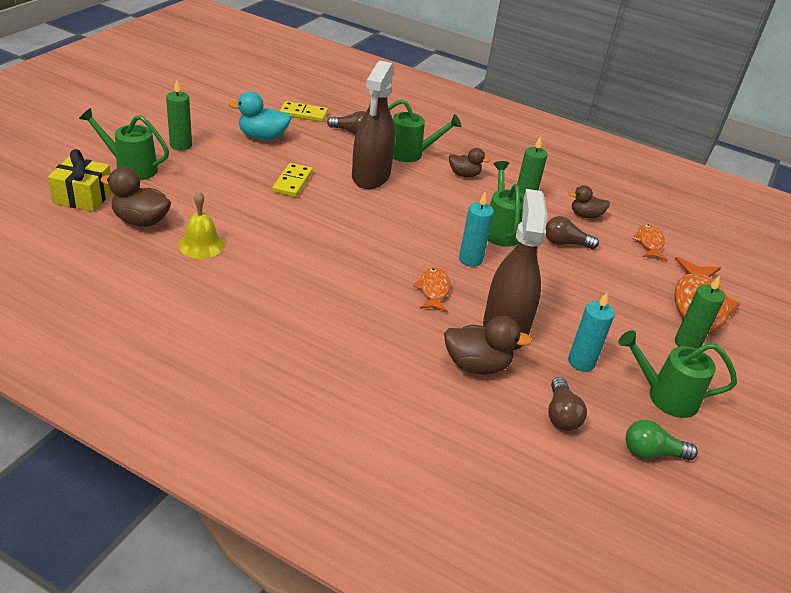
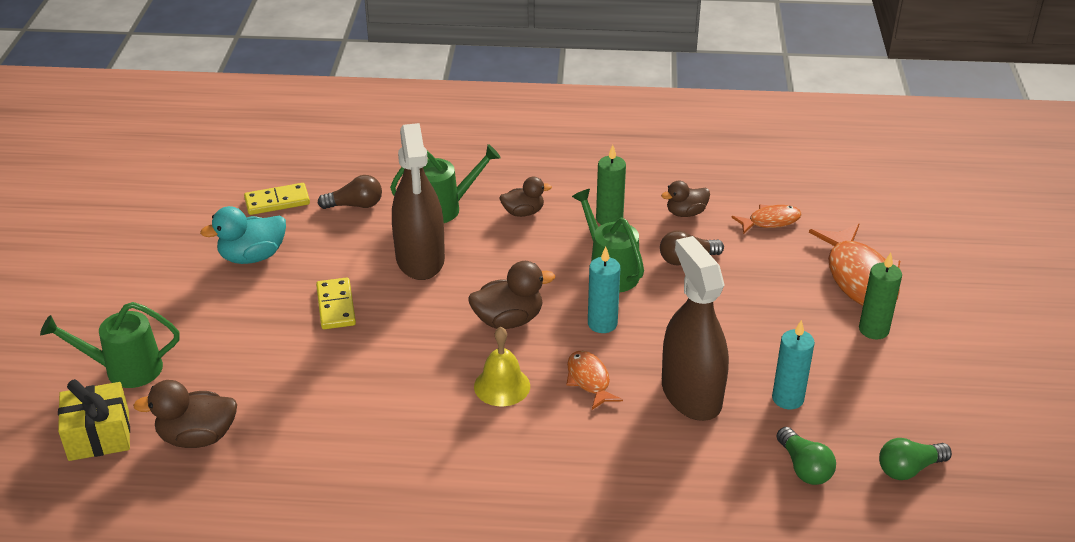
camera: 20 degrees left, 0 degrees up
(181, 145) = (161, 311): green candle -> none
(201, 245) = (294, 437): yellow bell -> yellow bell (502, 386)
(476, 365) = (690, 450): brown duck -> brown duck (508, 320)
(561, 414) = (804, 467): brown light bulb -> green light bulb
(649, 243) = (770, 221): orange fish -> orange fish turned 90 degrees clockwise
(664, 396) = (886, 401): green watering can -> none

